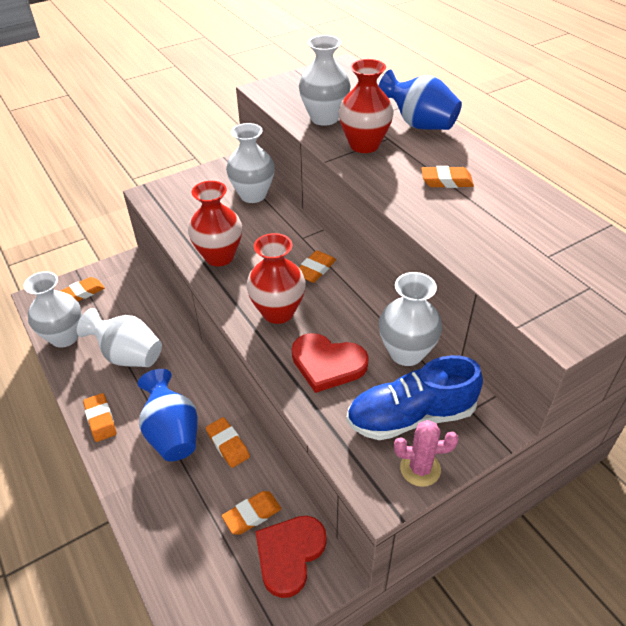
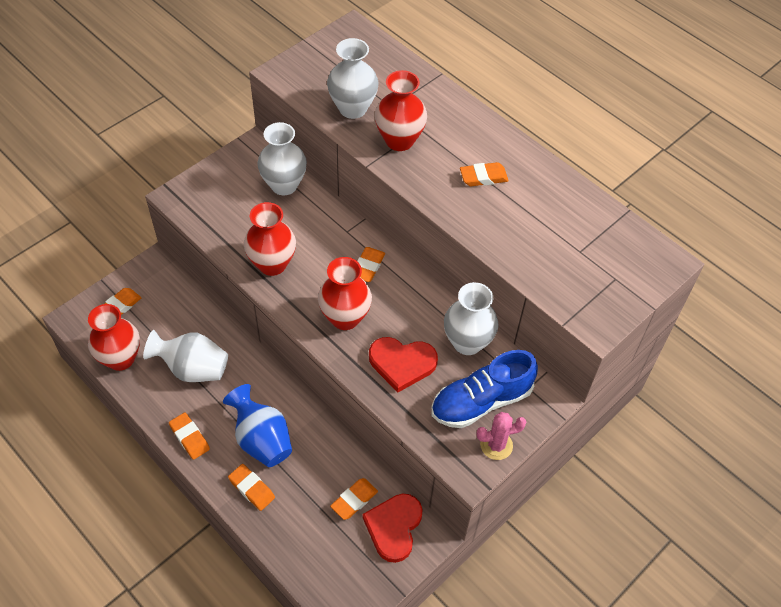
camera: 15 degrees left, 10 degrees up
(64, 337) = (120, 358): white vase -> red vase
(228, 444) = (315, 442): orange eraser -> orange eraser (252, 489)
(419, 124) = (446, 107): blue vase -> none

